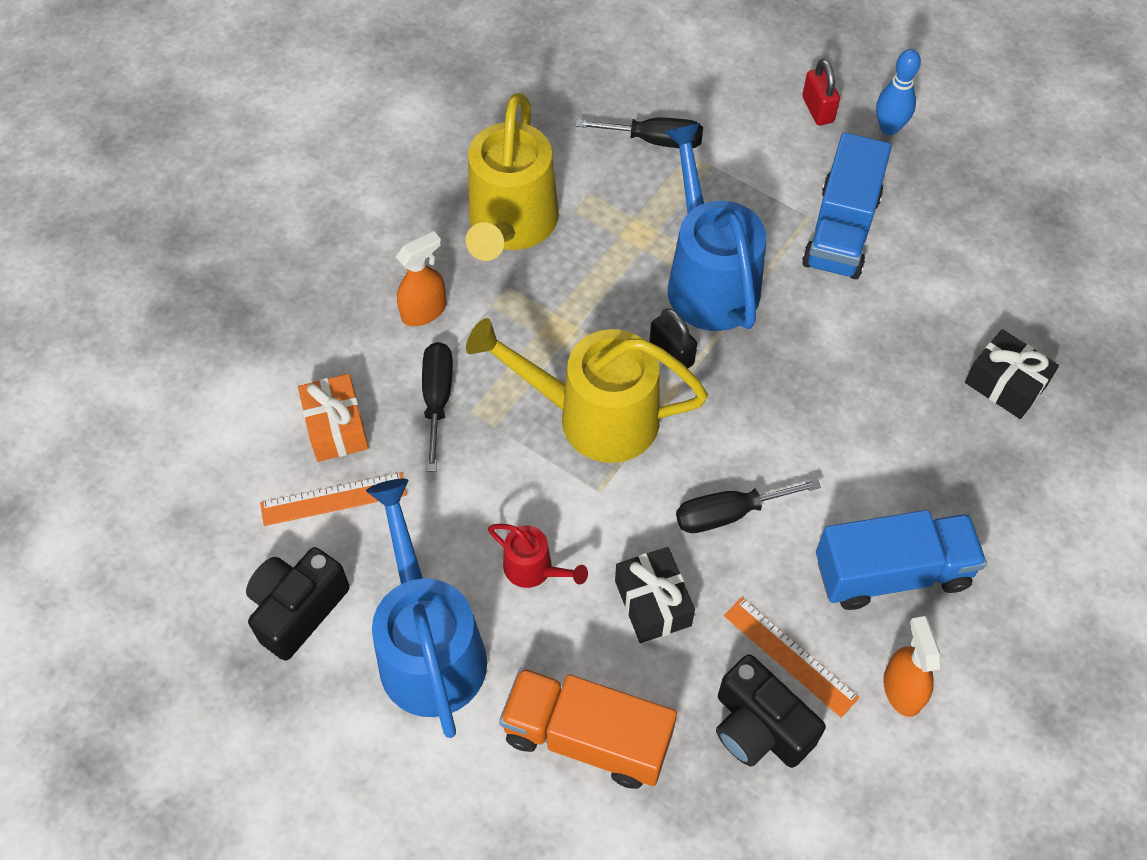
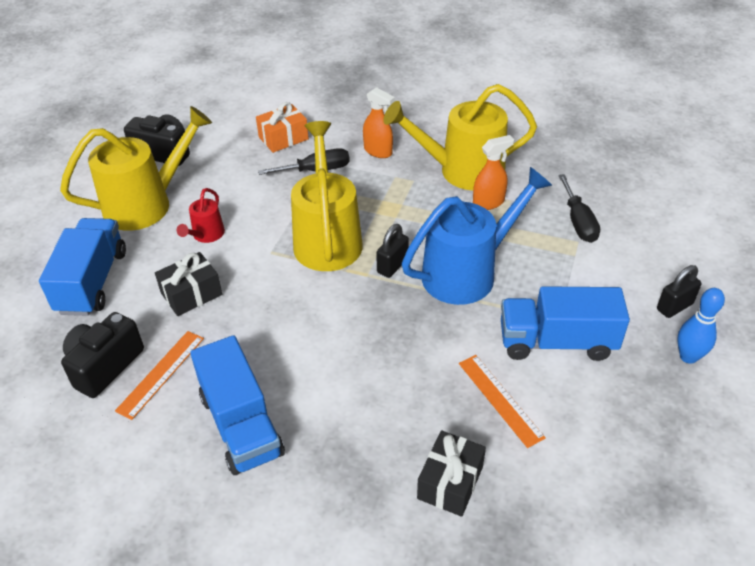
camera: 75 degrees right, 15 degrees down
(333, 499) = (236, 148): orange ruler -> orange ruler (500, 399)
(428, 646) = (147, 204): blue watering can -> yellow watering can
(587, 738) = (92, 282): orange truck -> blue truck
(728, 513) = (269, 320): black screwdriver -> none
(817, 110) = (674, 307): red padlock -> black padlock
(902, 689) = (141, 446): orange spray bottle -> orange spray bottle (488, 202)

